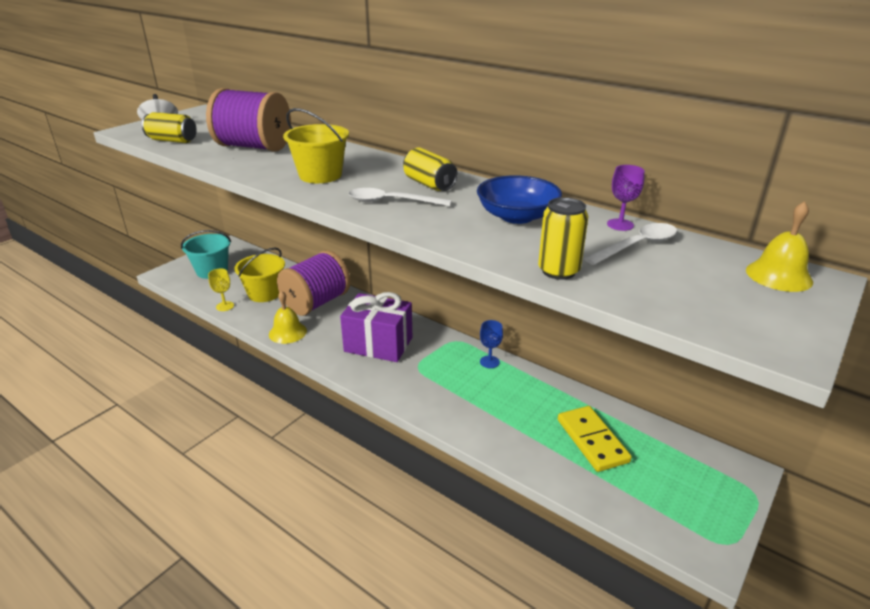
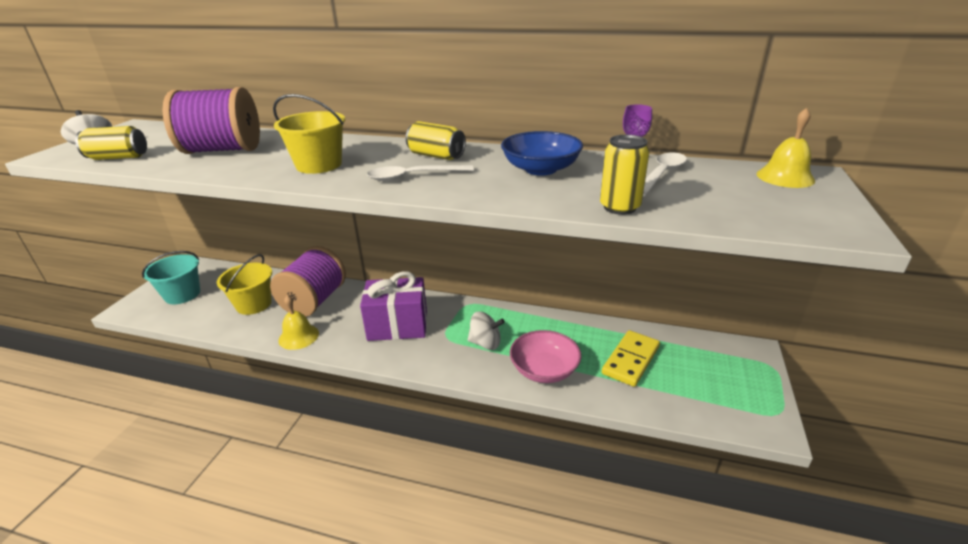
camera: 20 degrees left, 0 degrees up
(225, 306) = (215, 327): yellow goblet -> none
(451, 383) = (485, 343): none -> white spinning top
(489, 362) = (508, 315): blue goblet -> none
(495, 424) = (544, 369): none -> pink bowl
(592, 440) = (630, 360): yellow domino -> yellow domino turned 75 degrees clockwise

